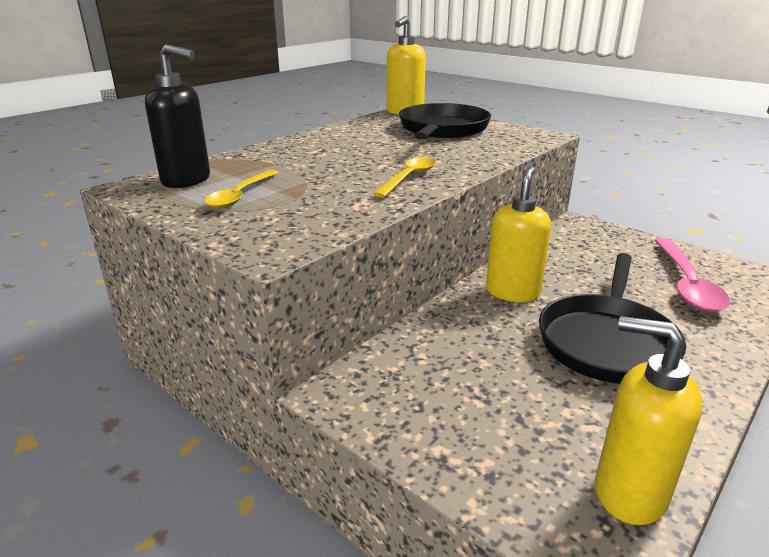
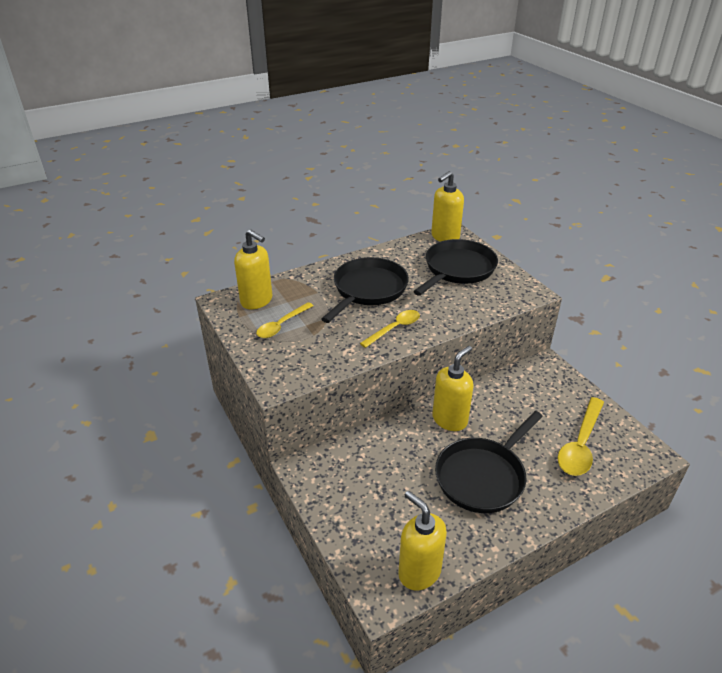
camera: 20 degrees right, 10 degrees up
(187, 180) = (257, 301): black soap dispenser -> yellow soap dispenser
(344, 154) = (368, 290): none -> black pan
(686, 284) = (580, 444): pink spoon -> yellow spoon

